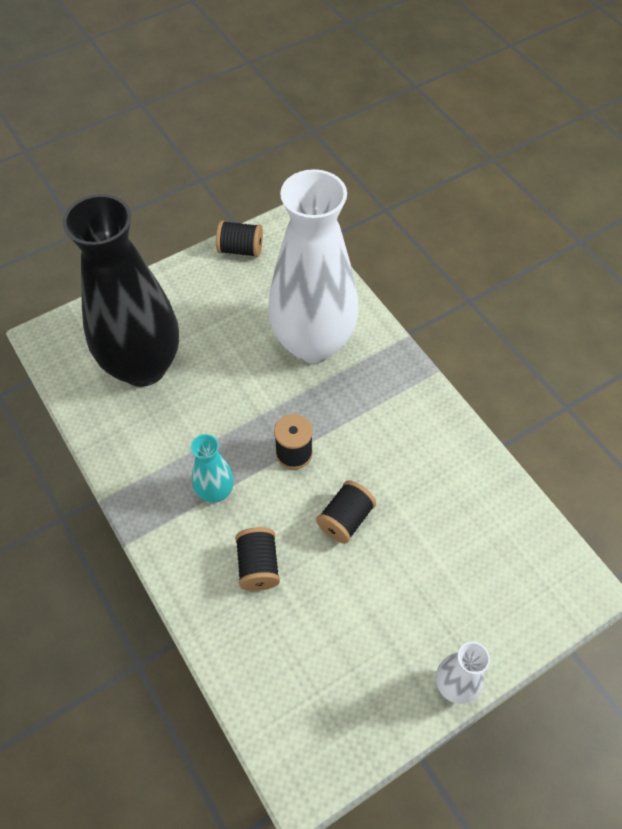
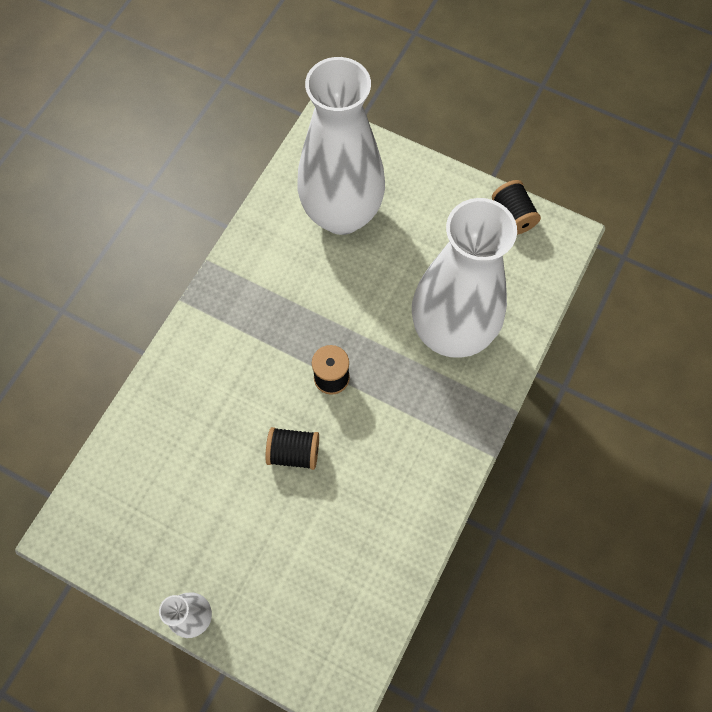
camera: 60 degrees right, 10 degrees up
(143, 366) = (342, 214): black vase -> white vase
(215, 492) = (260, 337): turquoise vase -> none
(258, 566) = (215, 407): black spool -> none

